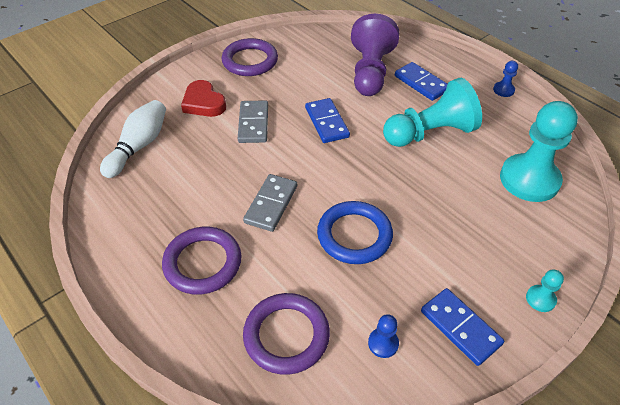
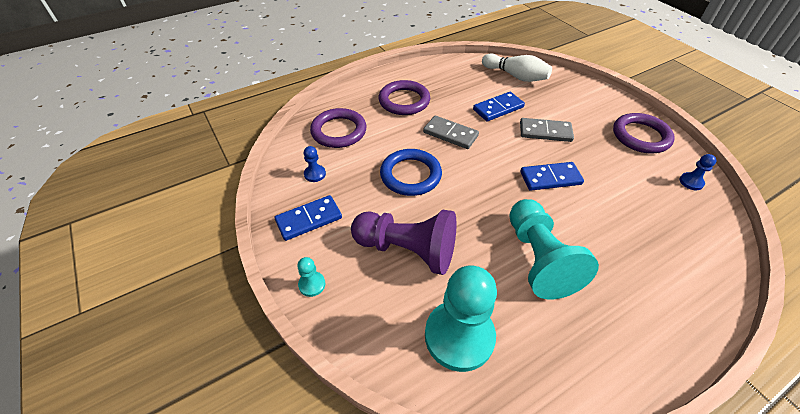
camera: 100 degrees right, 0 degrees up
(203, 103) = (570, 106): red heart -> none
(370, 72) = (645, 228): purple pawn -> purple pawn (407, 250)
(421, 83) = (633, 274): blue domino -> blue domino (498, 108)
(503, 90) = (638, 374): blue pawn -> blue pawn (691, 182)

